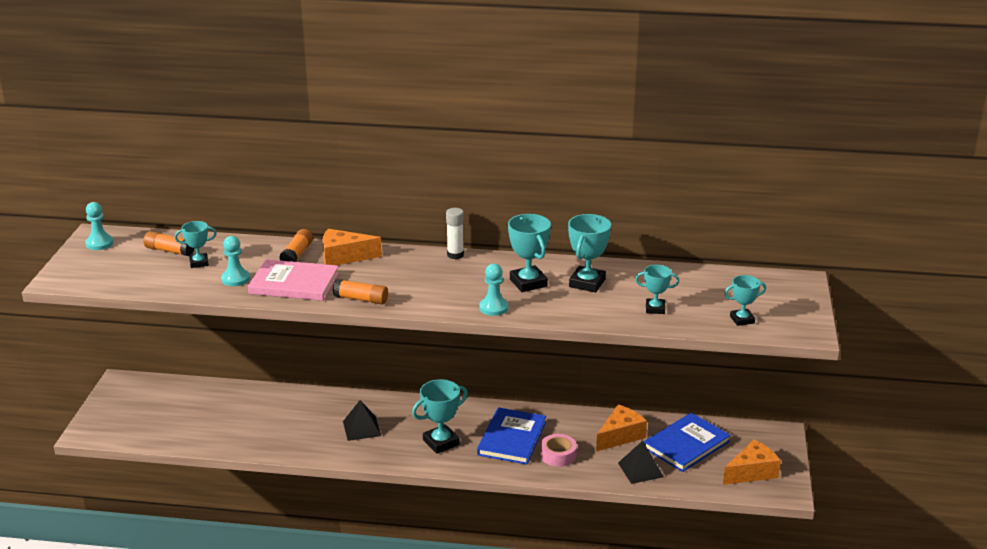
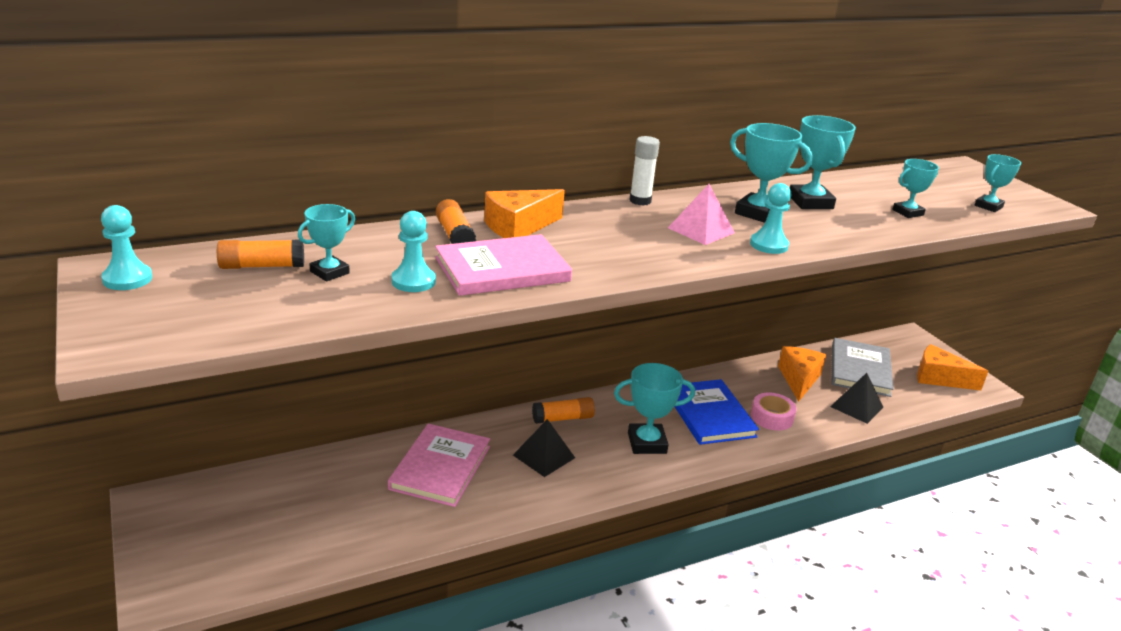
camera: 35 degrees left, 0 degrees up
(290, 414) = (440, 467): none -> pink book
(361, 299) = (613, 269): orange glue stick -> orange glue stick (563, 418)
(441, 442) = (647, 443): turquoise trophy -> turquoise trophy turned 60 degrees clockwise
(463, 286) = (701, 230): none -> pink pyramid
(686, 445) = (860, 370): blue book -> grey book
(752, 472) = (939, 378): orange cheese -> orange cheese turned 90 degrees counterclockwise

